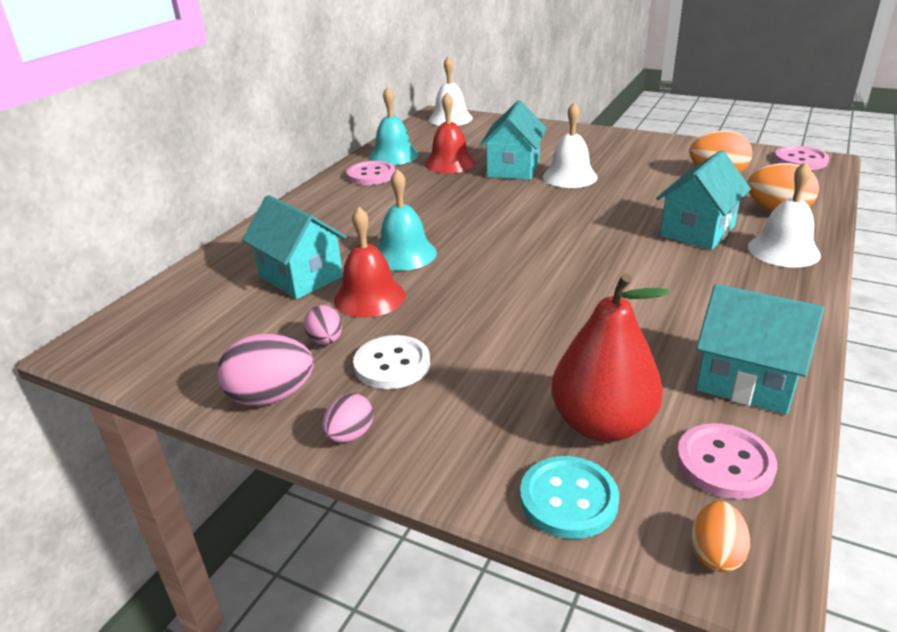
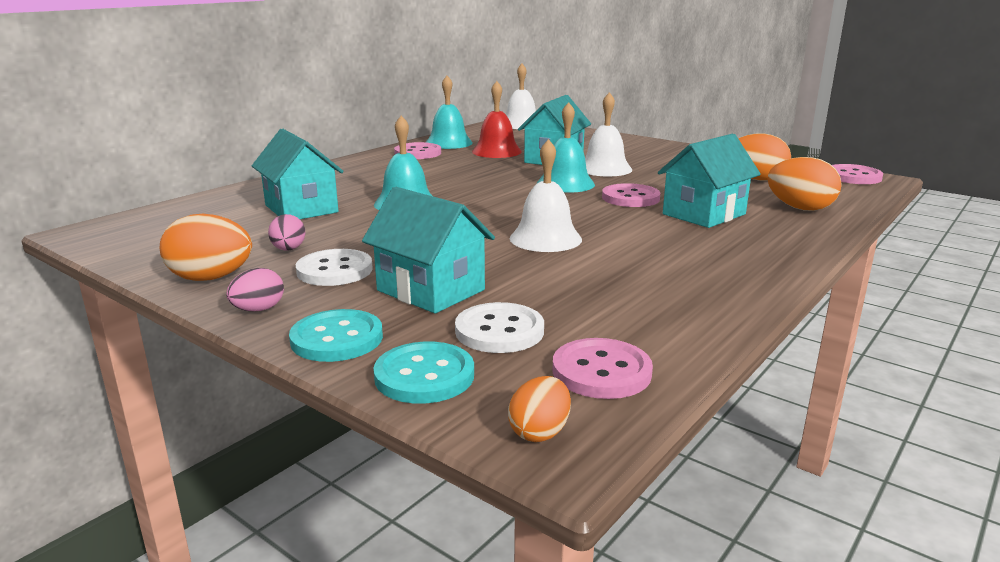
camera: 10 degrees right, 10 degrees down
(271, 396) = (211, 278): pink egg -> orange egg
(369, 297) = (351, 227): red bell -> none
(454, 463) = (337, 339): none -> turquoise button
(545, 204) = (565, 184): none -> turquoise bell
(602, 424) = (499, 331): red pear -> white button
(618, 216) = (630, 198): none -> pink button
(746, 381) = (671, 318): turquoise house -> turquoise house (431, 290)
(783, 250) = (784, 235): white bell -> white bell (545, 238)

